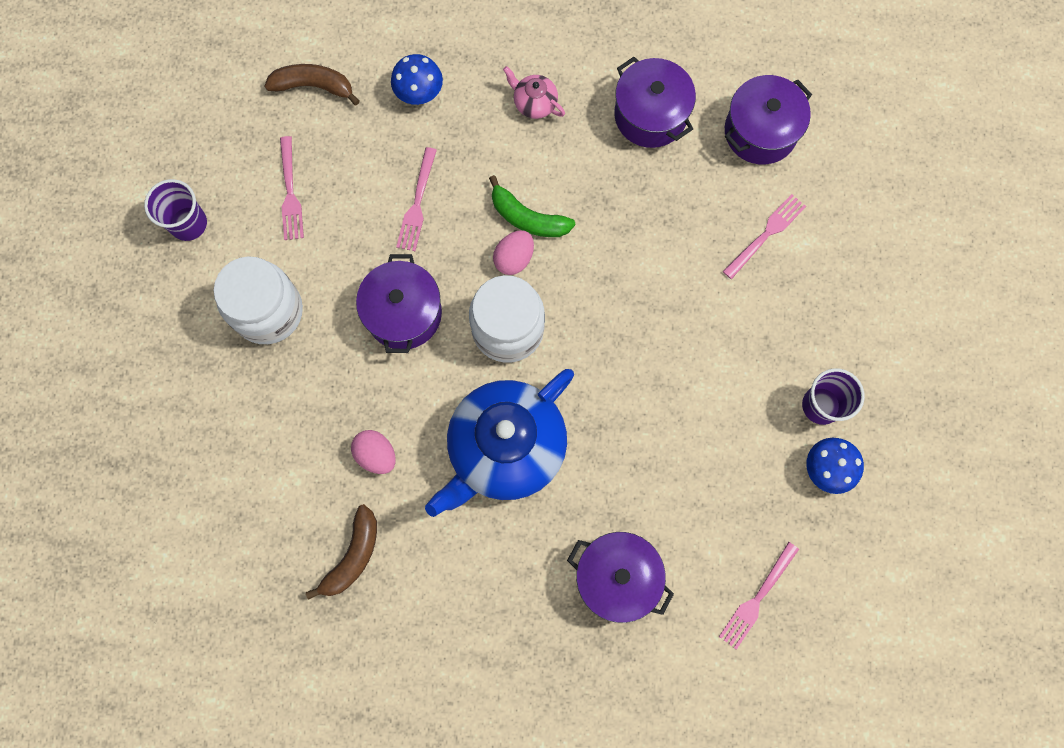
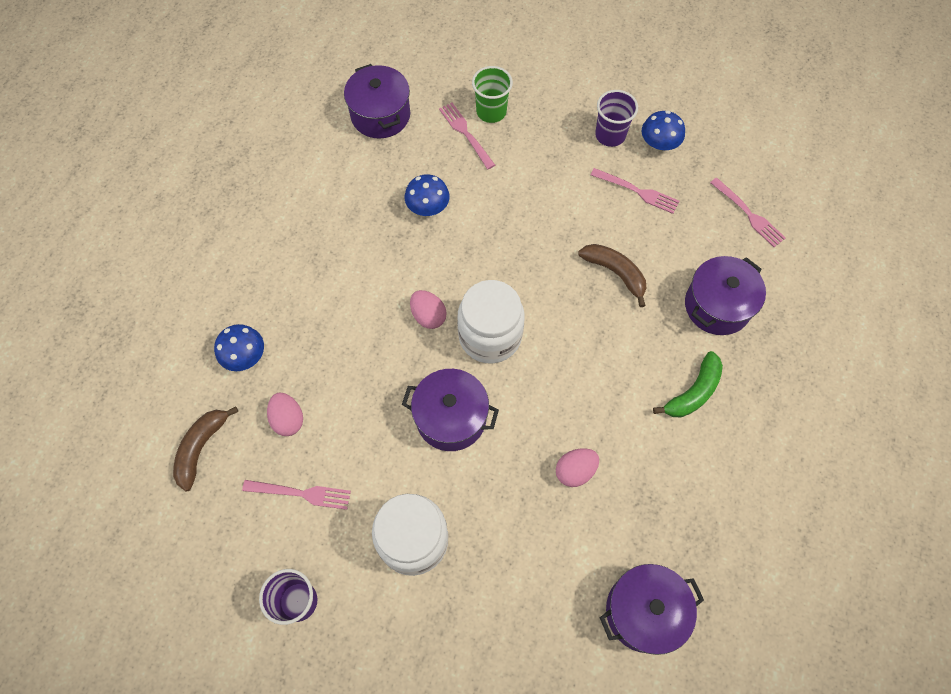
camera: 75 degrees left, 10 degrees down
(353, 556) = (663, 512): brown banana -> brown banana (615, 273)
(362, 155) = (288, 419): none -> pink egg
(417, 203) = (351, 382): pink fork -> pink fork (637, 191)
(505, 448) = (593, 363): blue teapot -> none
(527, 218) = (395, 297): green banana -> green banana (693, 392)
(534, 103) = (293, 266): pink teapot -> none
(650, 115) = (338, 184): purple pot -> purple pot (644, 611)
(650, 220) = (428, 207): none -> blue mushroom
(808, 255) = (491, 111): none -> green cup

